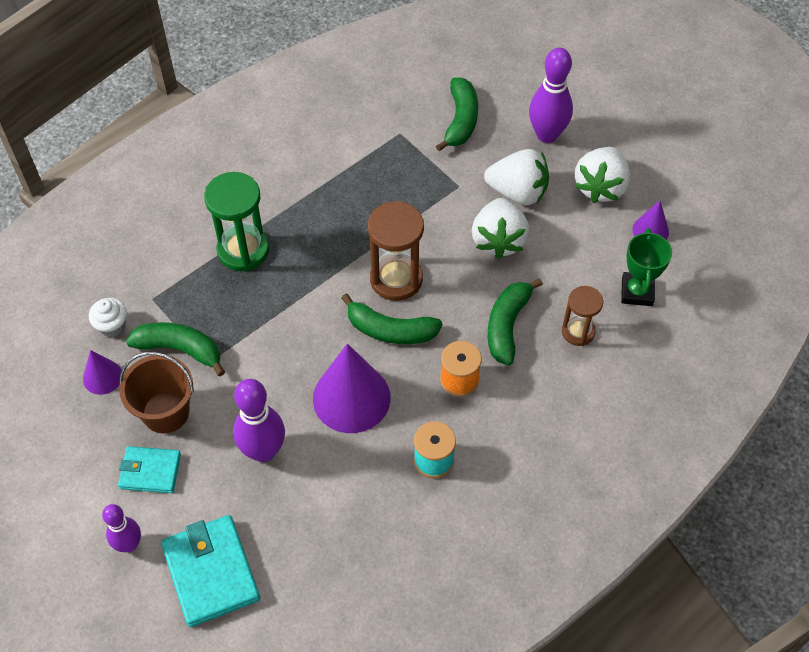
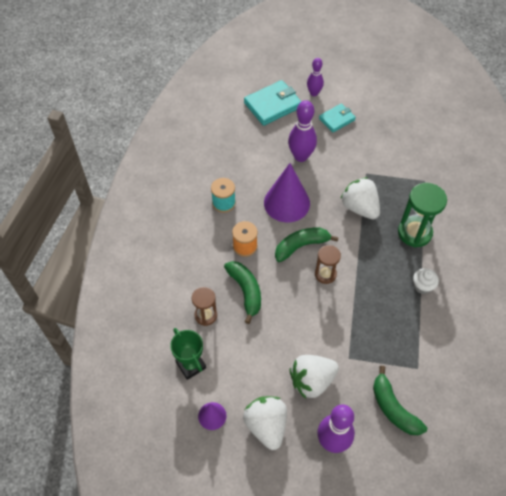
camera: 140 degrees right, 0 degrees up
(102, 377) = (401, 137): purple cone -> none
(112, 326) = (425, 158): white cupcake -> white cupcake (422, 286)
(165, 412) = (358, 142): brown bucket -> none
(179, 349) = (384, 169): green banana -> none
(211, 572) = (272, 105): turquoise wallet -> turquoise wallet turned 60 degrees counterclockwise
(396, 279) = (325, 274): brown hourglass -> brown hourglass, size x0.61
(498, 240) = (294, 339): white strawberry -> white strawberry (359, 207)

